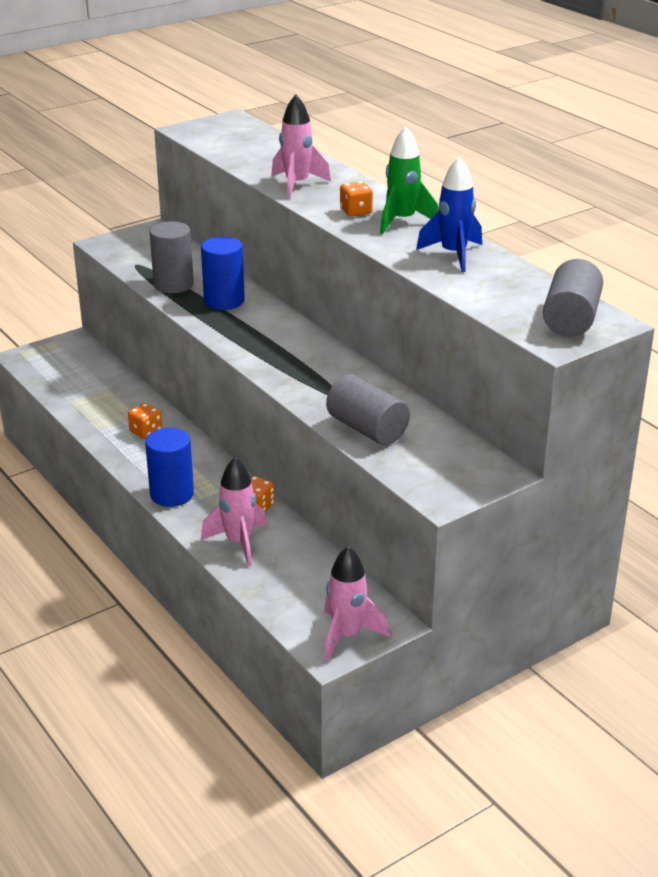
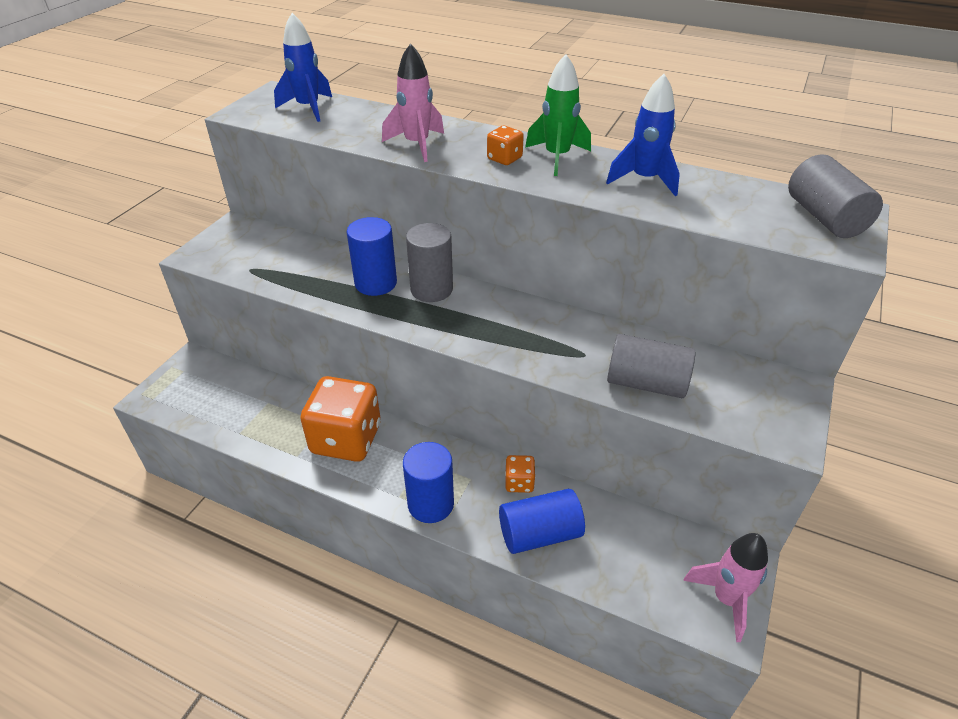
camera: 30 degrees left, 10 degrees up
(146, 432) = (346, 439): orange dice -> orange dice, size x2.25
(173, 285) = (309, 281): grey cylinder -> grey cylinder (431, 289)
(238, 543) = (539, 534): pink rocket -> blue cylinder
(243, 137) = (308, 108): none -> blue rocket

